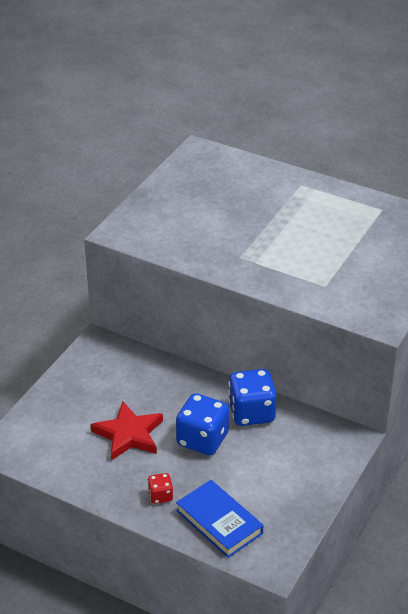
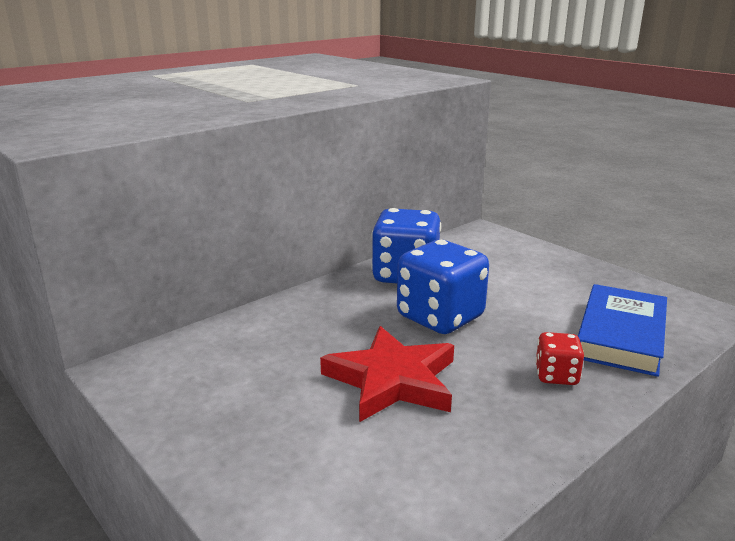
camera: 70 degrees left, 15 degrees down
(219, 522) = (621, 335): blue book -> blue book turned 45 degrees counterclockwise

